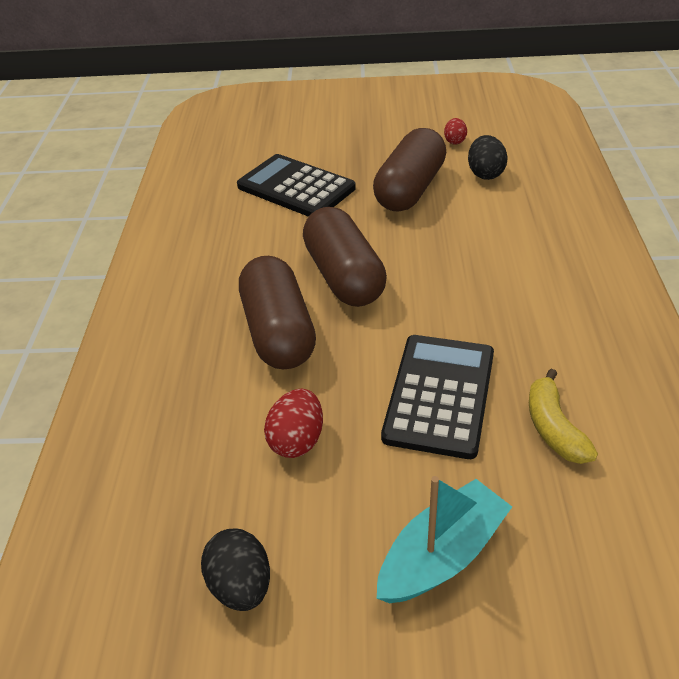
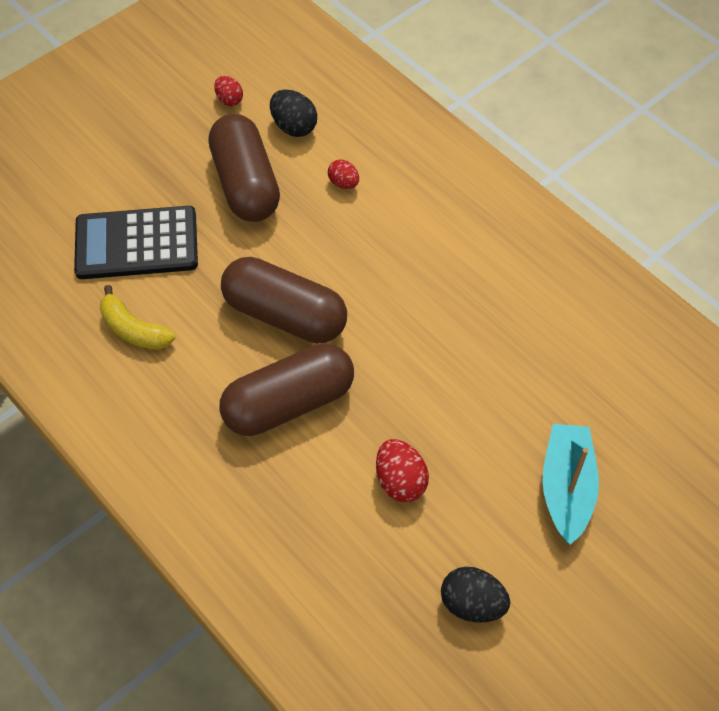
camera: 45 degrees left, 15 degrees up
(278, 332) = (288, 404): brown capsule -> brown capsule turned 60 degrees counterclockwise
(440, 395) = (460, 374): black calculator -> none
(486, 221) = (343, 183): none -> red egg
(553, 428) = (552, 348): yellow banana -> yellow banana (134, 330)

